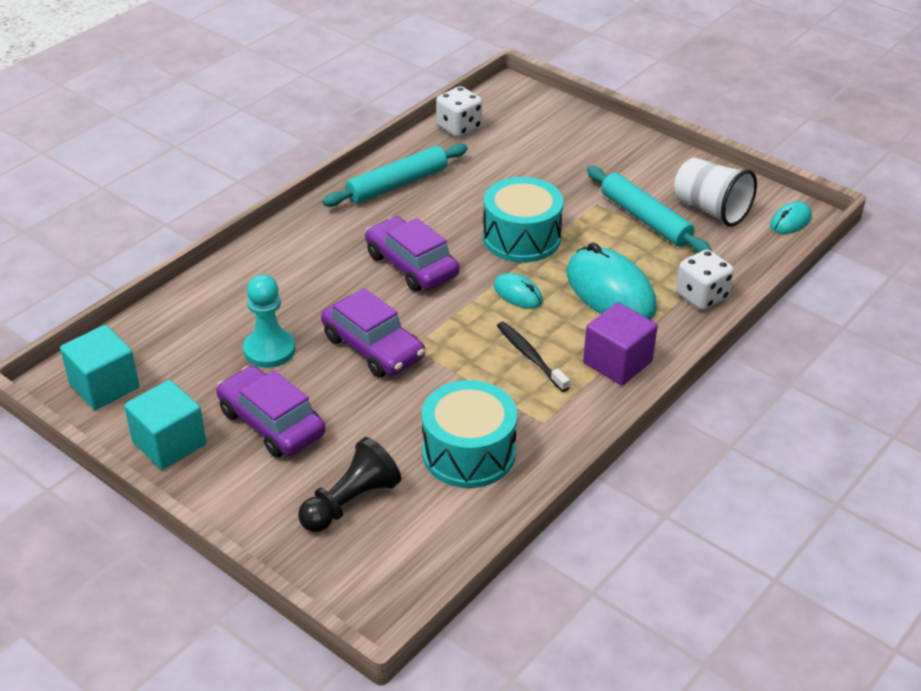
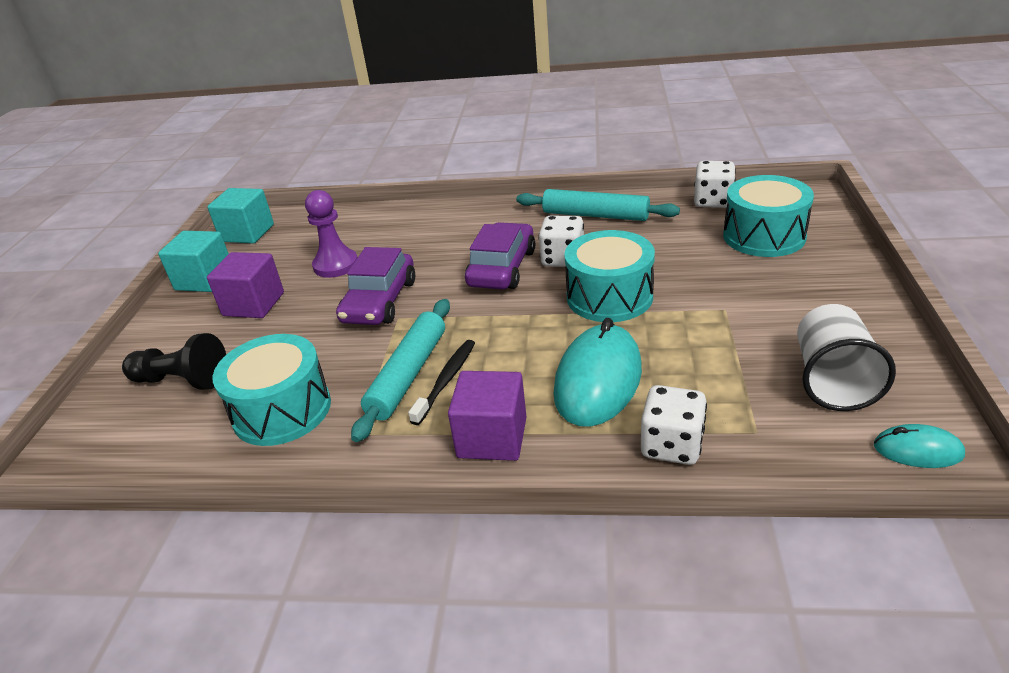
camera: 60 degrees right, 5 degrees down
(269, 350) = (336, 265): turquoise pawn -> purple pawn
(271, 423) = (253, 304): purple car -> purple cube
(440, 231) = (562, 259): none -> white dice
(517, 294) = (527, 332): turquoise mouse -> none
(536, 138) = (764, 236): none -> turquoise drum
(645, 219) = (745, 346): turquoise rolling pin -> turquoise rolling pin (408, 374)

